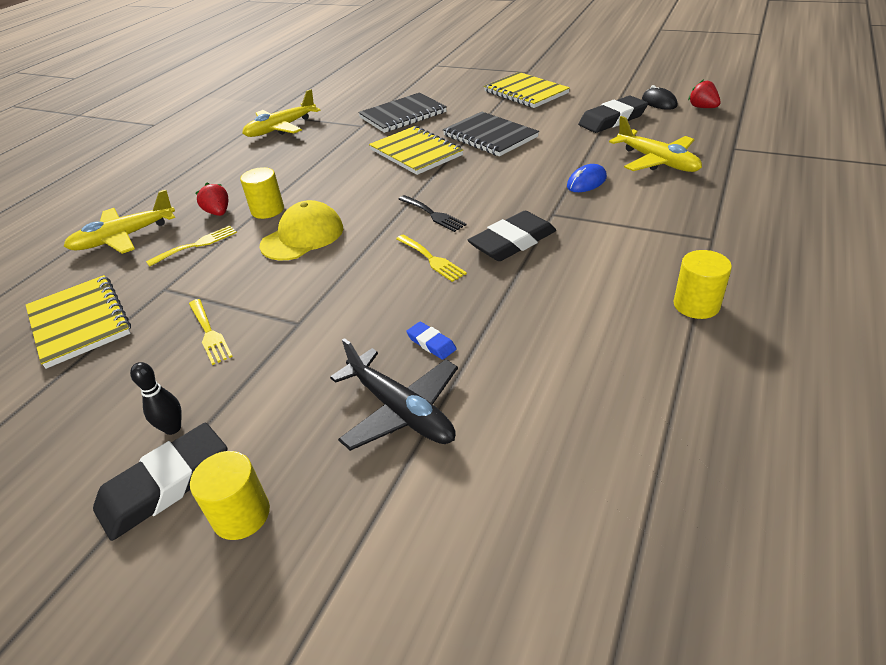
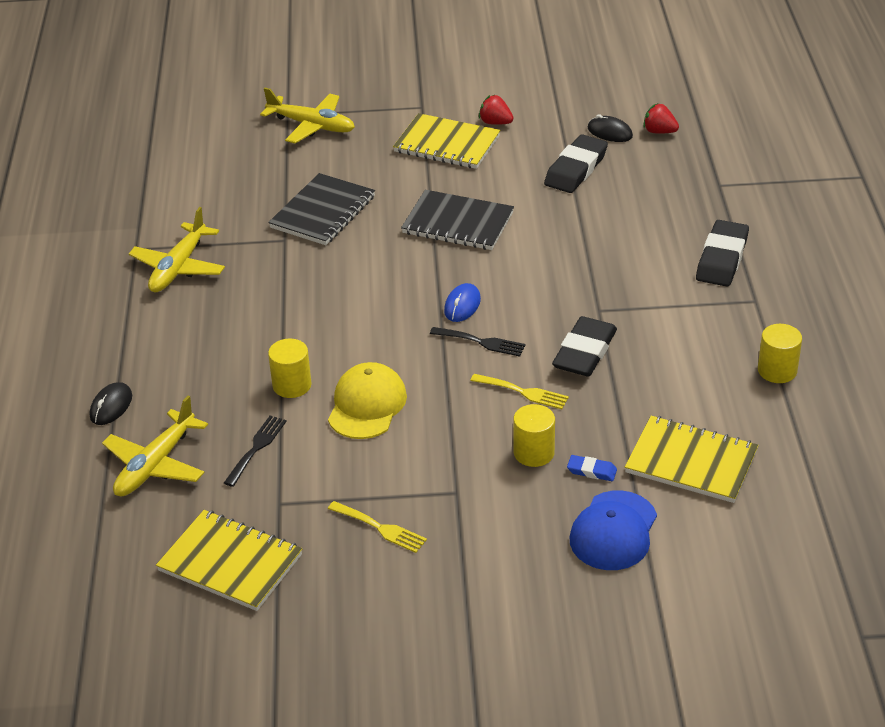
camera: 30 degrees left, 0 degrees up
(146, 195) = (111, 406): none -> black mouse
(165, 485) = (483, 647): black eraser -> black eraser (722, 258)
(172, 428) = (440, 610): black bowling pin -> none
(196, 245) = (256, 448): yellow fork -> black fork
(218, 213) = (235, 404): red strawberry -> red strawberry (495, 123)
(241, 514) = (562, 641): yellow cylinder -> yellow cylinder (534, 453)
(400, 410) = (613, 531): black plane -> blue cap
(416, 153) = (391, 266): yellow notebook -> yellow notebook (691, 462)
(586, 182) = (605, 263): blue mouse -> blue mouse (462, 305)
(657, 161) = (656, 219): yellow plane -> yellow plane (311, 125)

